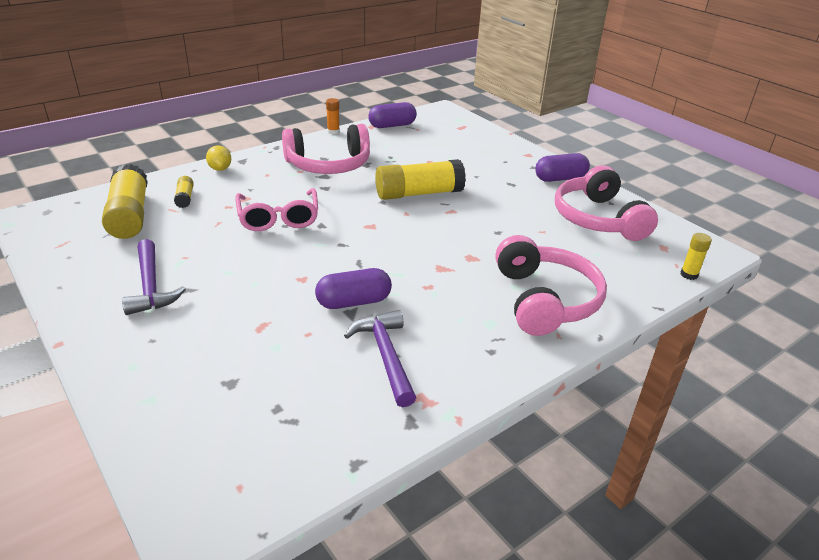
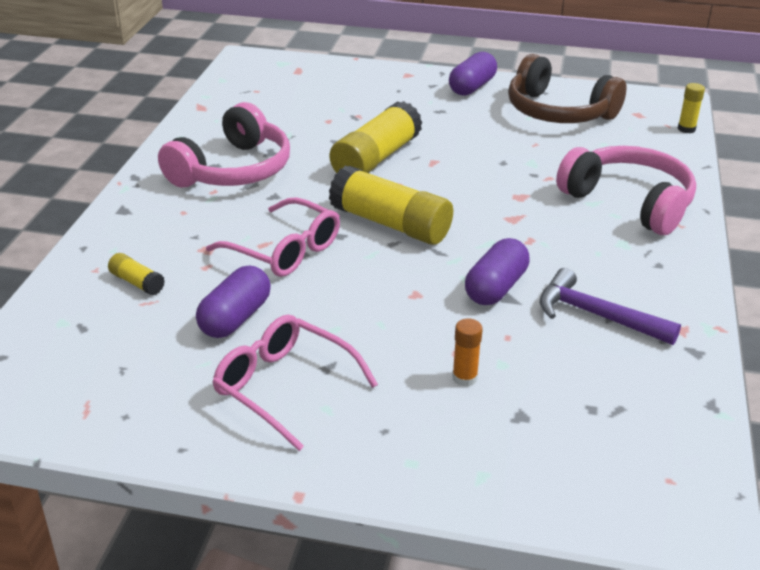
camera: 40 degrees left, 0 degrees up
(129, 215) = (107, 335): yellow glue stick -> yellow glue stick (390, 224)
(151, 286) = (284, 387): purple hammer -> pink glasses
(220, 169) = (114, 231): yellow lemon -> none
(333, 131) = (169, 131): orange glue stick -> orange glue stick (464, 378)
(392, 125) = (223, 97): purple capsule -> purple capsule (235, 318)
(598, 219) = (558, 112): pink headphones -> brown headphones

